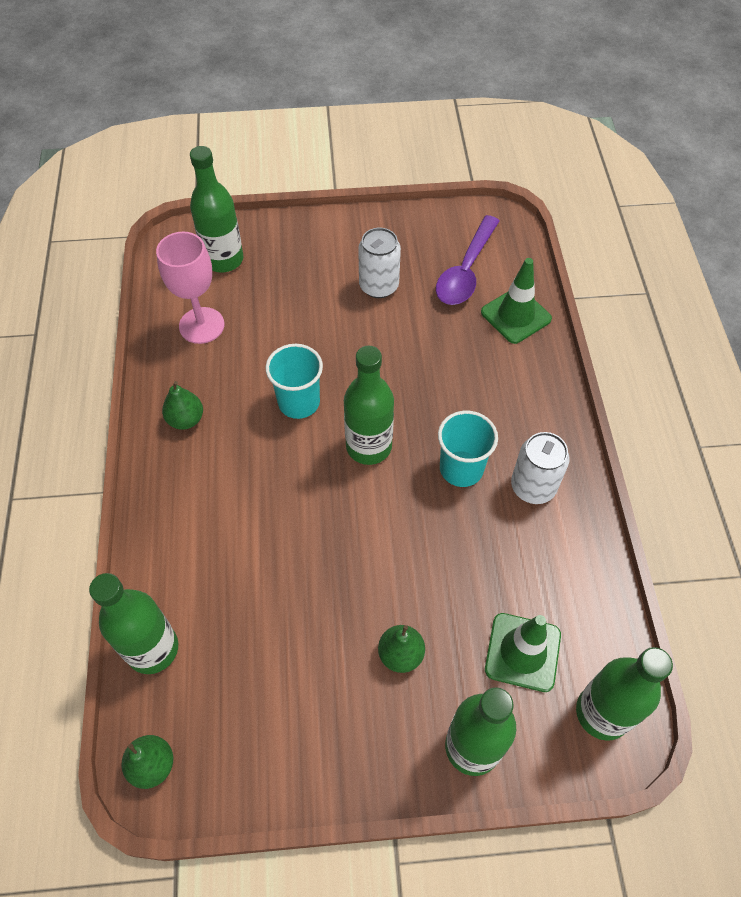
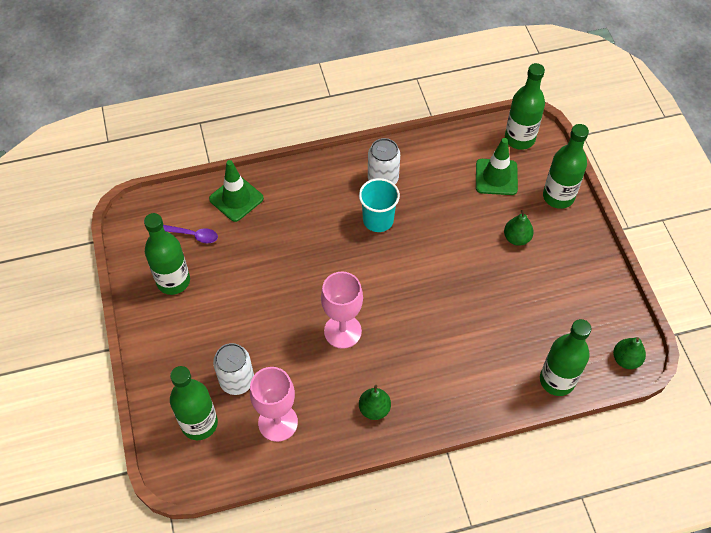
camera: 100 degrees left, 0 degrees up
(299, 402) = (342, 331): turquoise cup -> pink goblet
(369, 446) = (372, 278): green bottle -> green bottle (173, 281)
(379, 286) = (217, 294): white can -> white can (237, 380)
(466, 270) = (193, 235): purple spoon -> purple spoon, size x0.56

